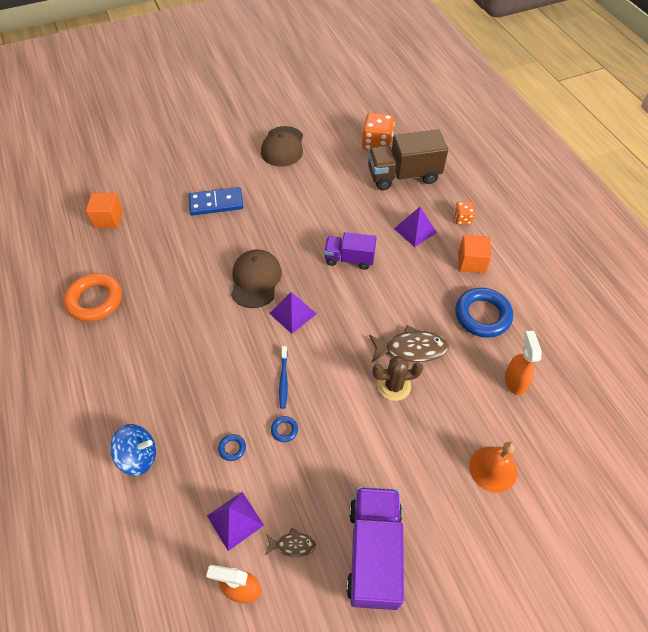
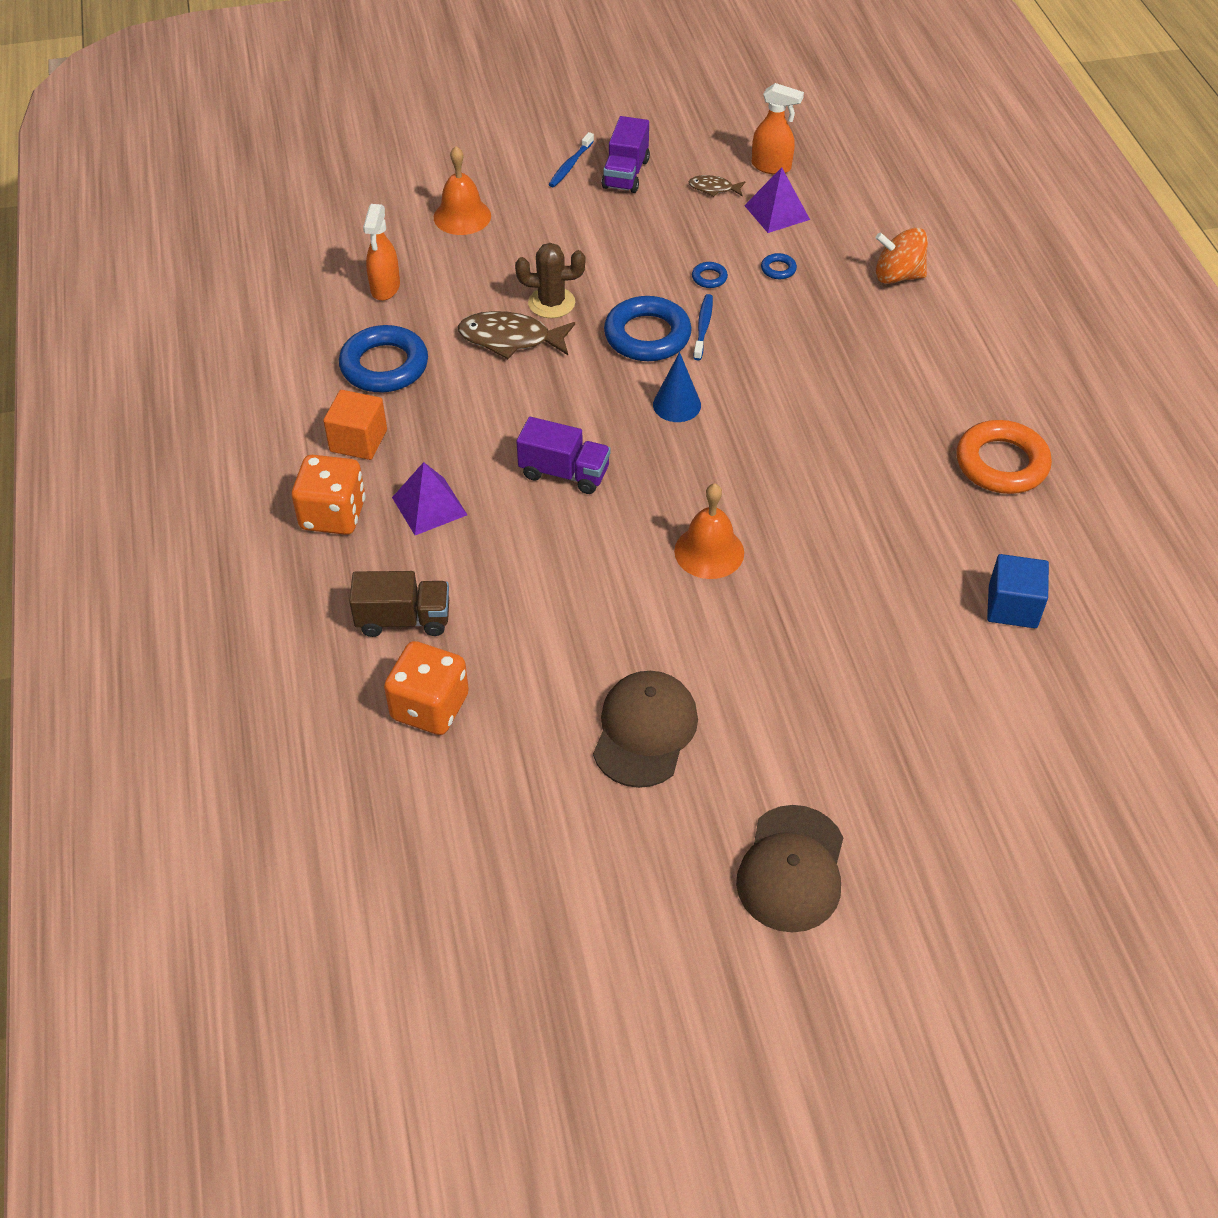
camera: 170 degrees left, 5 degrees down
(108, 219) = (1012, 606): orange cube -> blue cube
(138, 456) = (897, 276): blue spinning top -> orange spinning top
(216, 203) = (799, 611): blue domino -> none
(255, 280) = (731, 460): brown cap -> brown cap (791, 869)
(263, 226) = (709, 552): none -> orange bell
(292, 313) = (677, 405): purple pyramid -> blue cone
(321, 366) = (647, 335): none -> blue ring
(374, 552) = (626, 174): purple truck -> purple truck, size x0.62
(403, 176) = (404, 619): brown truck -> brown truck, size x0.62
(426, 556) = (570, 165): none -> blue toothbrush
(462, 219) = (333, 515): orange dice -> orange dice, size x1.79

